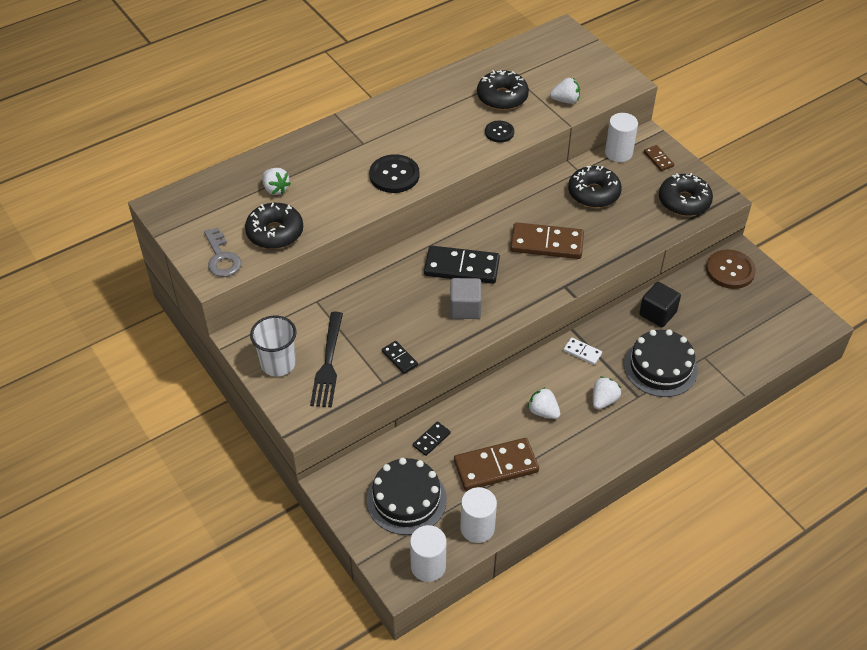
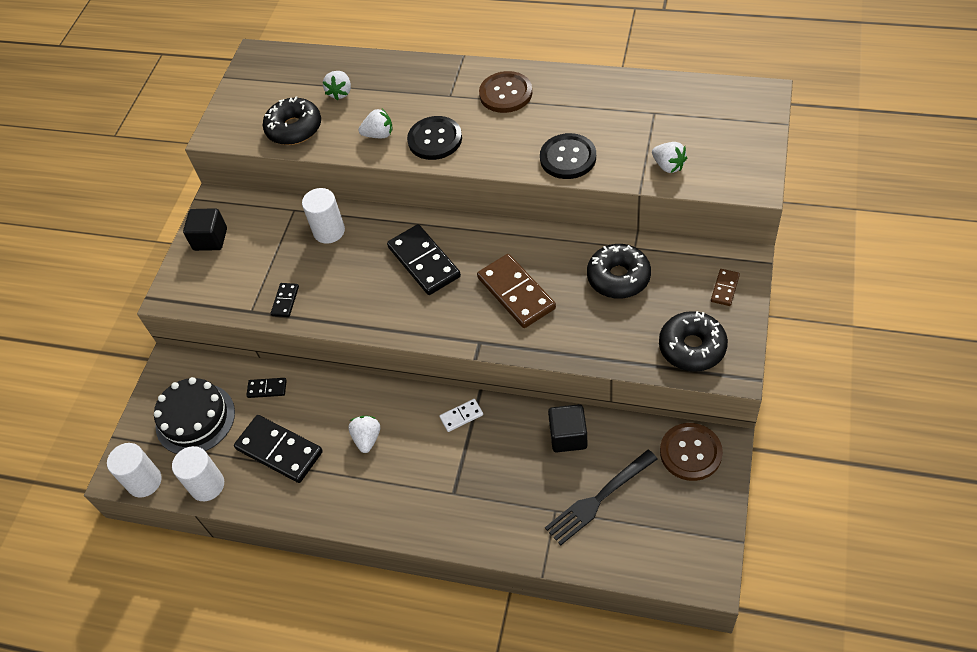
camera: 55 degrees right, 5 degrees up
(222, 258) = (238, 124): grey key -> none
(278, 364) = (210, 239): white cup -> black cube
(328, 363) = (238, 265): black fork -> black fork (599, 499)
(401, 119) = (505, 93): none -> brown button
(465, 308) = (381, 299): grey cube -> none
(496, 466) = (279, 450): brown domino -> black domino
(499, 132) = (568, 158): black button -> black button, size x1.65
(502, 97) = (615, 126): black donut -> none
(582, 352) = (461, 416): white domino -> white domino turned 75 degrees clockwise
(604, 400) = (423, 471): white strawberry -> white strawberry (379, 134)
(618, 153) = (694, 255): white cylinder -> white cylinder (329, 231)
(660, 367) = (505, 485): black cake -> none

